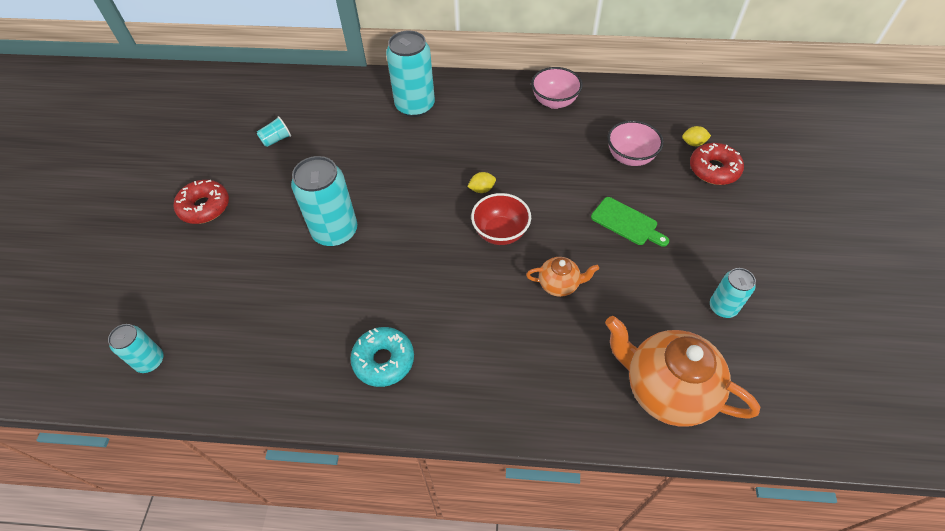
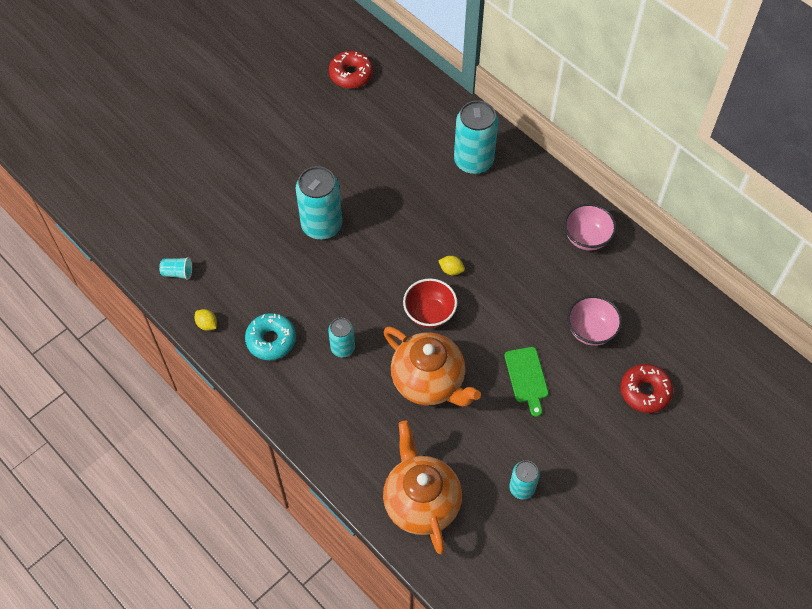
camera: 40 degrees right, 5 degrees up
(150, 361) = (143, 231): turquoise can -> turquoise can (343, 348)
(204, 207) = (255, 140): red donut -> red donut (351, 74)
(276, 139) = (347, 117): turquoise cup -> turquoise cup (177, 273)
(559, 285) = (429, 382): orange teapot -> orange teapot, size x2.01
(693, 143) = (656, 358): yellow lemon -> yellow lemon (207, 324)

